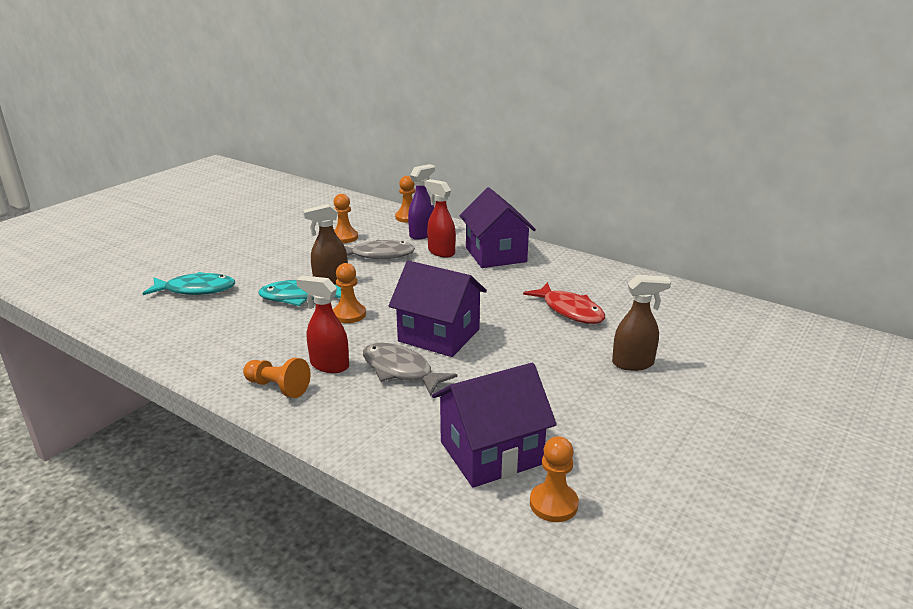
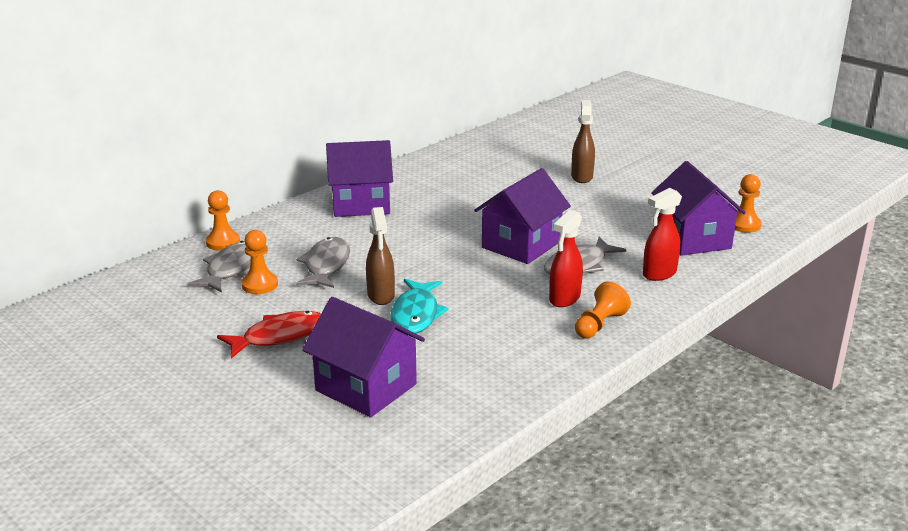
camera: 80 degrees left, 0 degrees up
(196, 290) = (366, 387): turquoise fish -> purple house
(349, 314) = (467, 286): orange pawn -> none
(367, 225) = (231, 269): none -> grey fish
(422, 234) = (282, 237): purple spray bottle -> none
(441, 252) = (338, 230): red spray bottle -> red spray bottle (659, 274)
(569, 310) = (492, 186): red fish -> red fish (279, 336)

